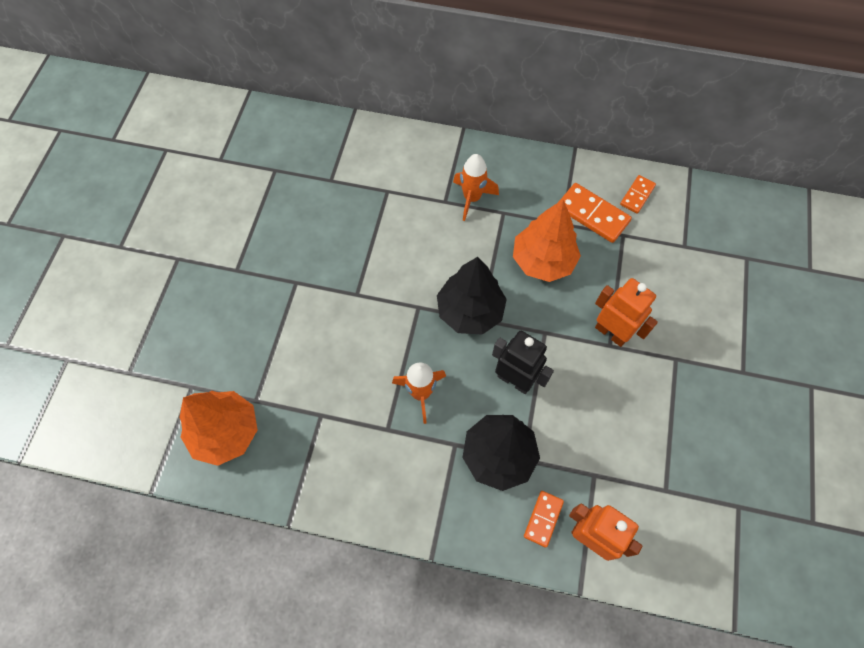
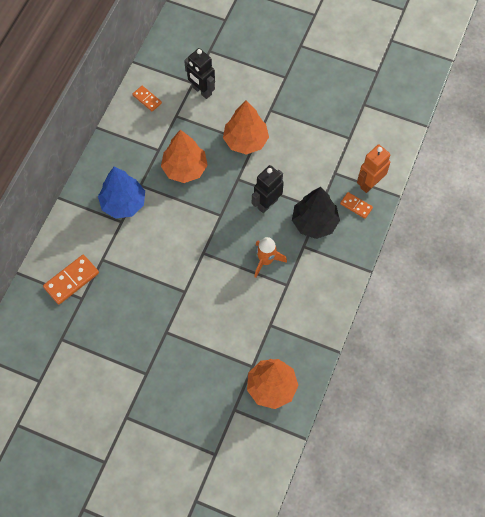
camera: 80 degrees left, 0 degrees up
(470, 311) = (213, 221): black tree -> none
(472, 198) = (123, 203): orange rocket -> blue tree
(592, 214) = (155, 130): orange domino -> orange domino (71, 280)
(611, 332) = (245, 141): orange robot -> orange tree
(675, 260) = (201, 91): none -> black robot

